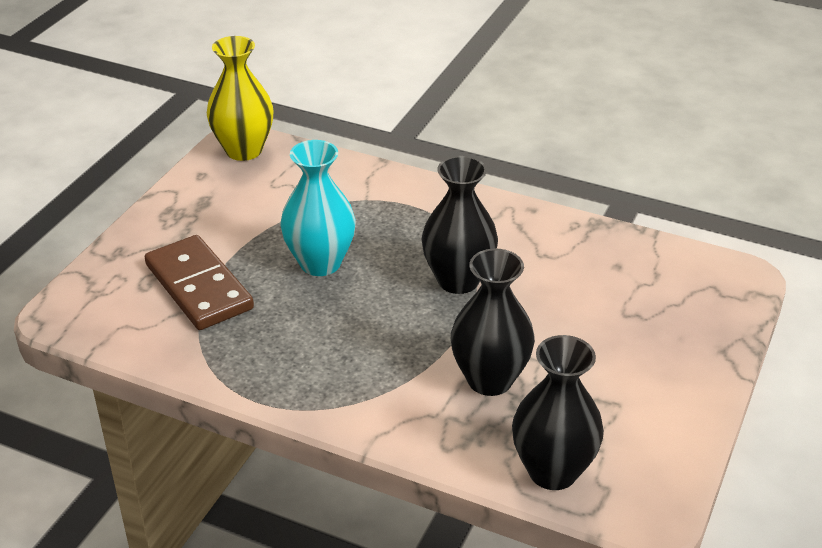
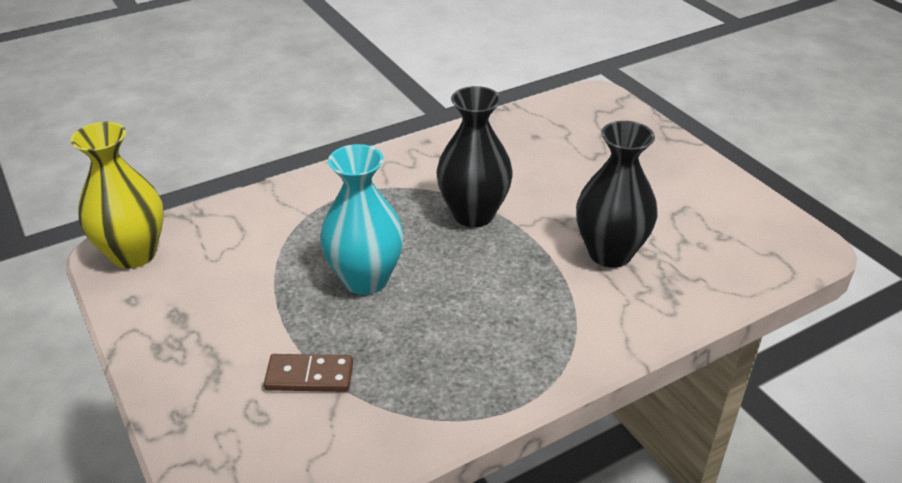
camera: 55 degrees left, 0 degrees up
(198, 287) = (309, 376): brown domino -> brown domino, size x0.56
(552, 471) = (738, 269): black vase -> none

